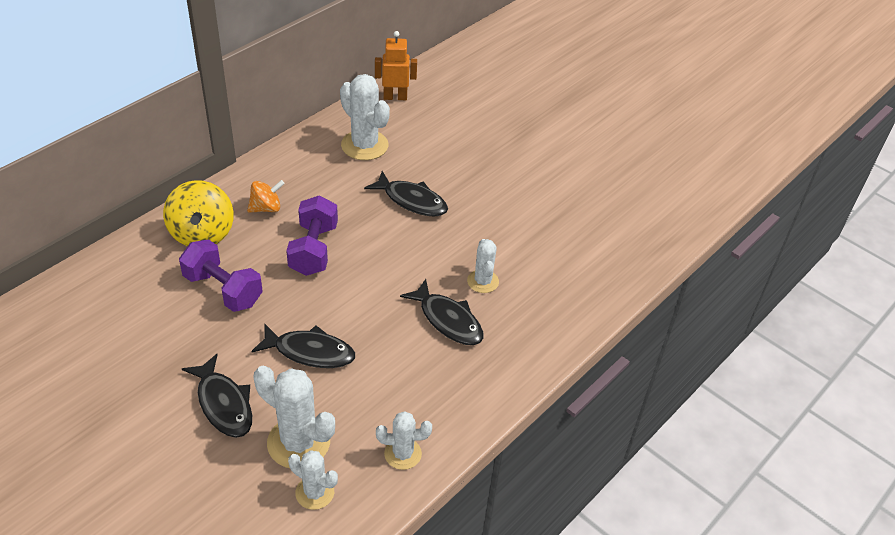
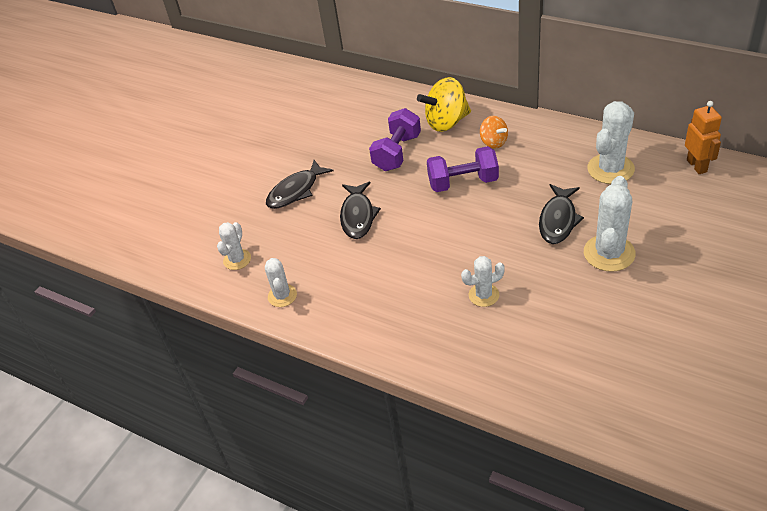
camera: 85 degrees right, 0 degrees up
(298, 442) = (275, 238): white cactus -> white cactus (609, 253)
(448, 320) = (426, 284): black fish -> none

